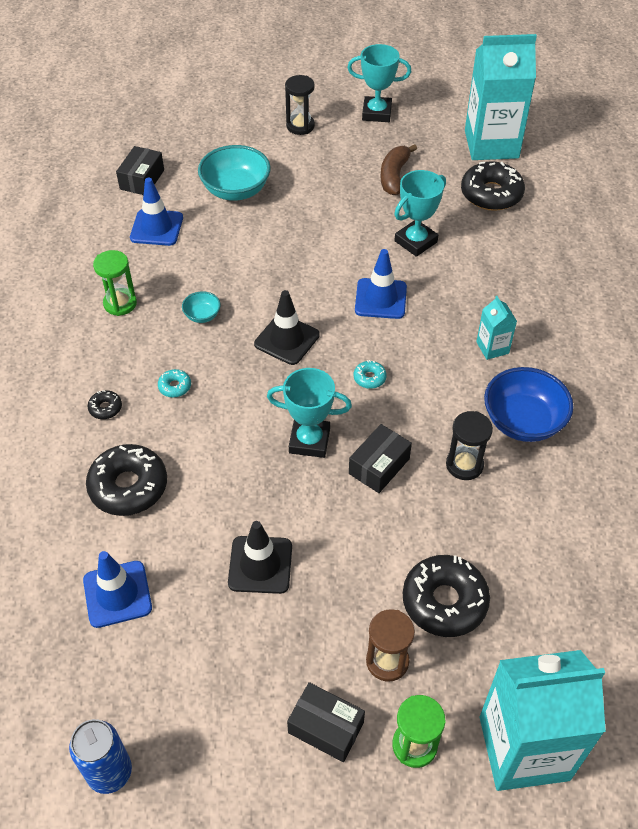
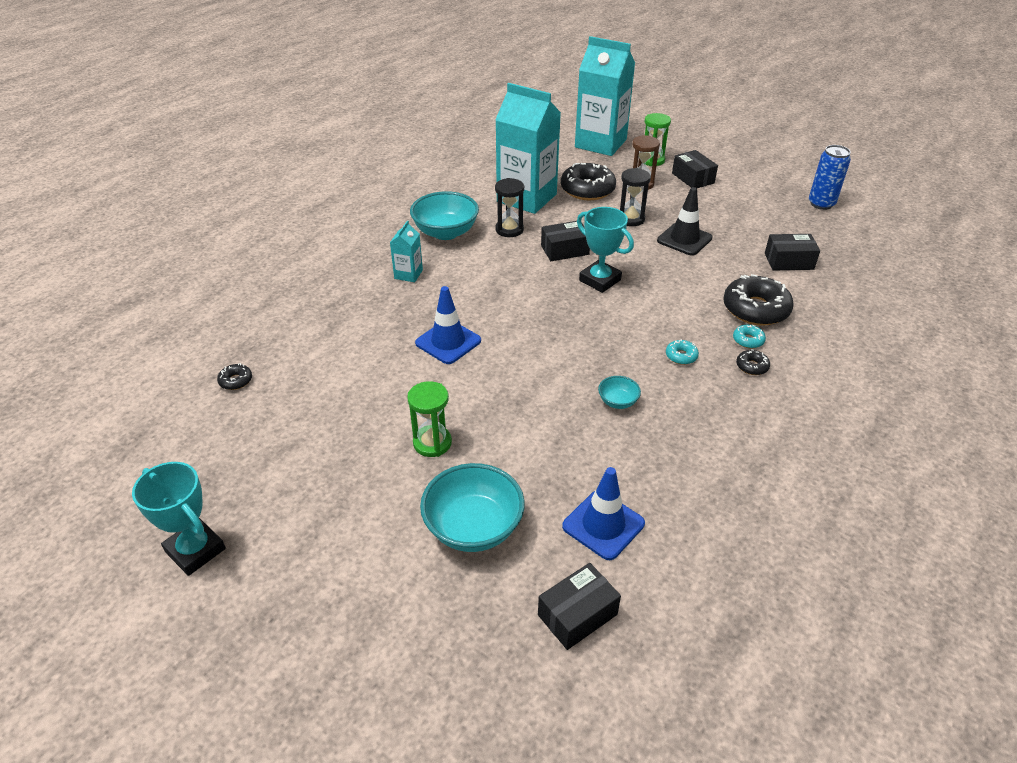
camera: 145 degrees left, 10 degrees down
(117, 594) = (789, 261): blue traffic cone -> black box
(120, 303) = (694, 452): green hourglass -> green hourglass (432, 443)
(287, 339) = (558, 348): black traffic cone -> none
(300, 126) = (304, 586): black hourglass -> black hourglass (630, 219)
(369, 378) = (519, 295): turquoise donut -> turquoise donut (748, 340)
(394, 176) = (292, 449): brown banana -> none
(415, 241) = (360, 372): turquoise trophy -> none
(491, 144) = (152, 432): turquoise carton -> turquoise carton (526, 198)
(491, 194) = (236, 381): black donut -> black donut, size x0.45
(523, 421) = (445, 232): blue bowl -> turquoise bowl

